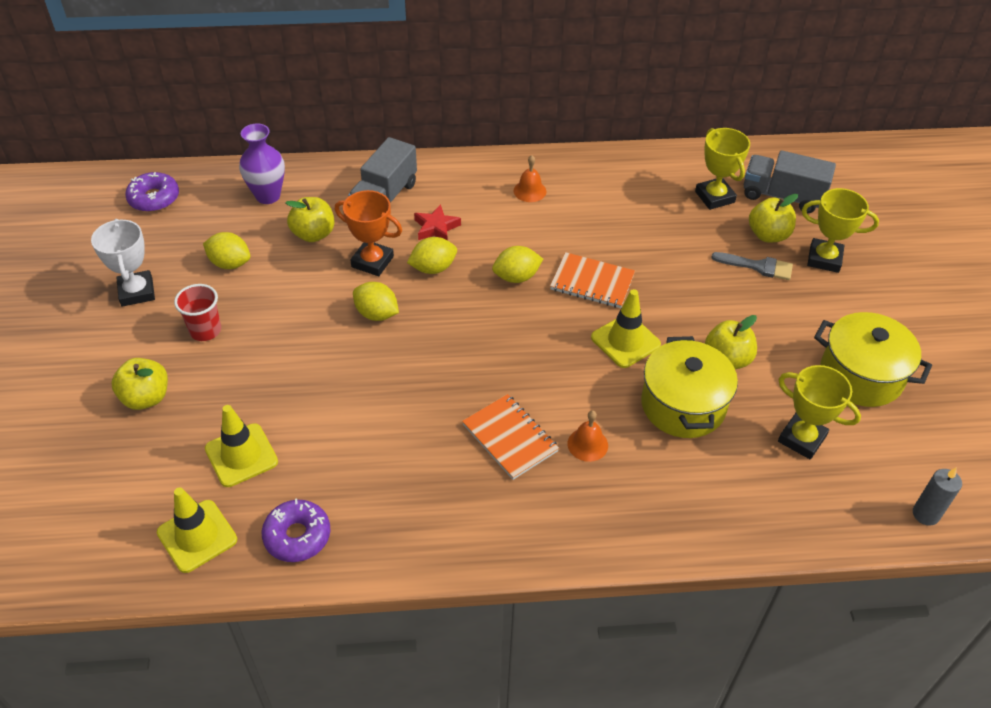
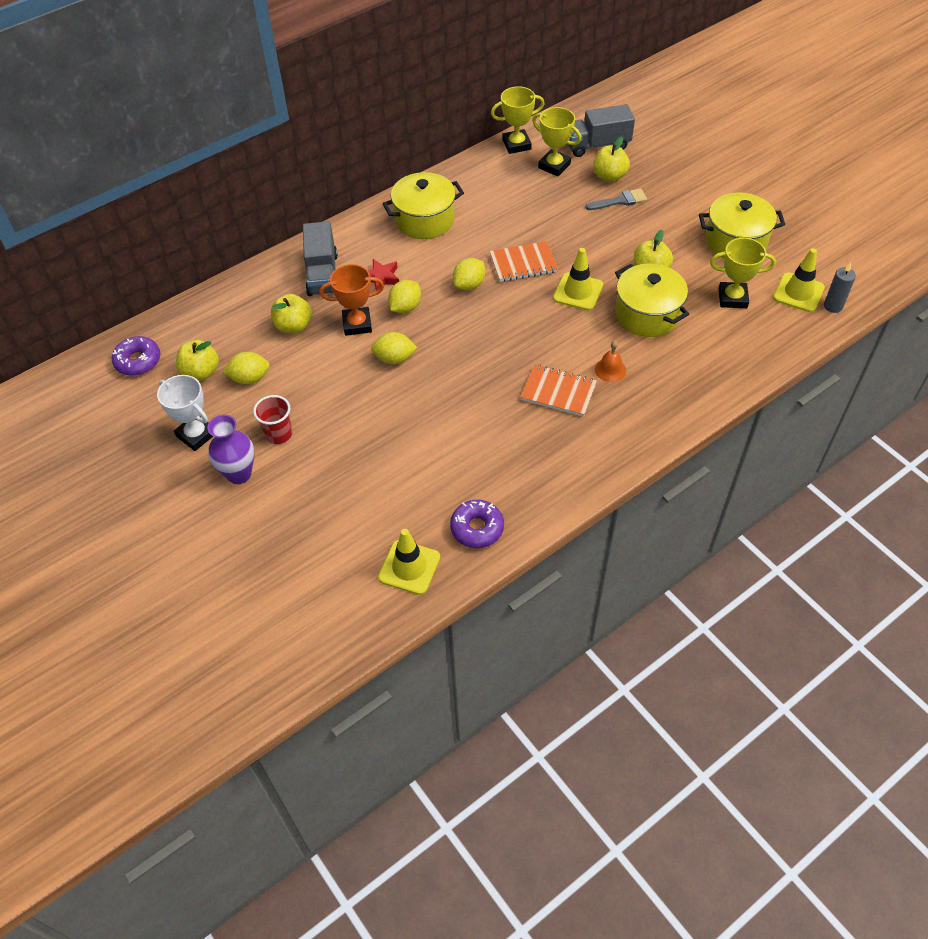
camera: 30 degrees left, 5 degrees up
(146, 398) = (280, 502): yellow apple -> yellow apple (201, 372)
(241, 455) = (389, 501): yellow traffic cone -> yellow traffic cone (798, 292)
(268, 196) = (230, 315): purple vase -> purple vase (239, 474)
(529, 191) = (424, 220): orange bell -> yellow pot
(824, 259) = (656, 176): yellow trophy -> yellow trophy (516, 144)

